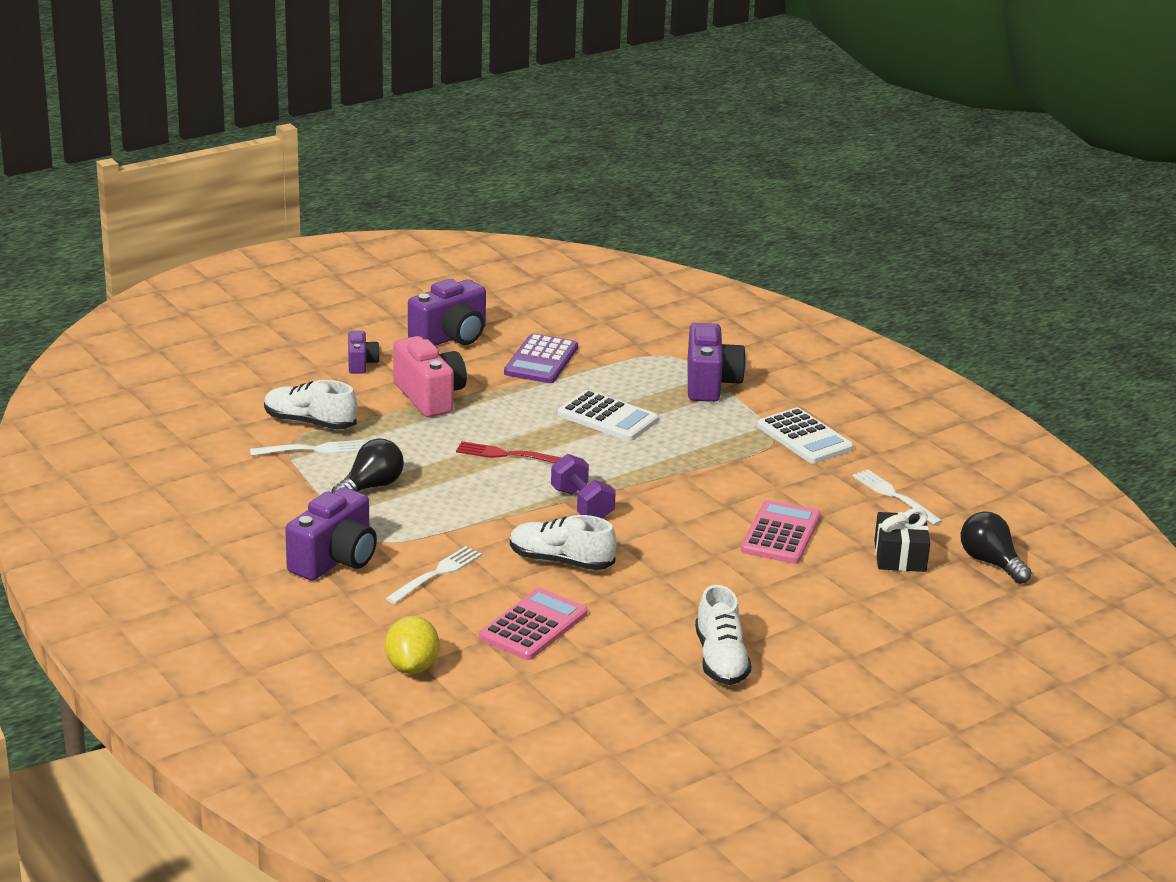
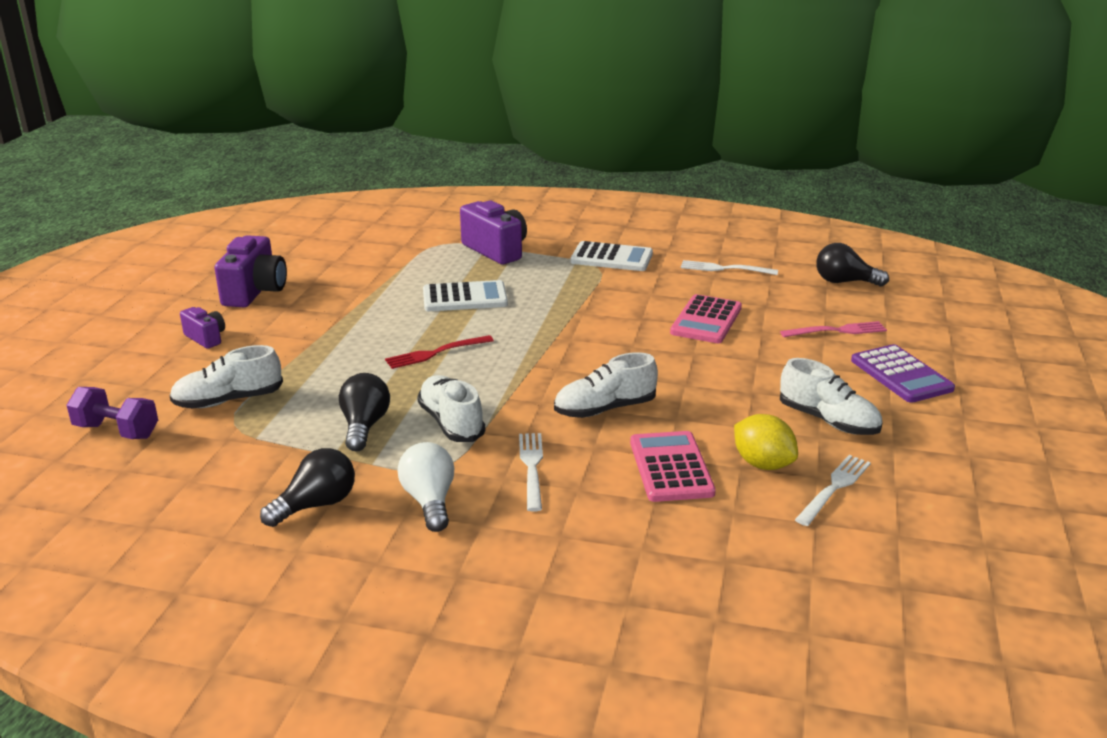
camera: 40 degrees left, 0 degrees up
(264, 525) = (316, 505): none -> black light bulb
(313, 449) = (265, 420): white fork -> white fork (834, 487)
(335, 560) = (429, 501): purple camera -> white light bulb
(412, 667) = (643, 556): yellow lemon -> yellow lemon (762, 464)
(430, 397) = (305, 338): pink camera -> none
(433, 514) = (451, 423): none -> white shoe
(541, 360) = (352, 280): purple calculator -> purple calculator (901, 375)
(582, 505) = (549, 362): purple dumbbell -> purple dumbbell (117, 431)
(780, 534) = (706, 320): pink calculator -> pink calculator turned 135 degrees counterclockwise
(885, 600) = (837, 331): none -> pink fork
(900, 556) = (794, 301): black gift -> none

